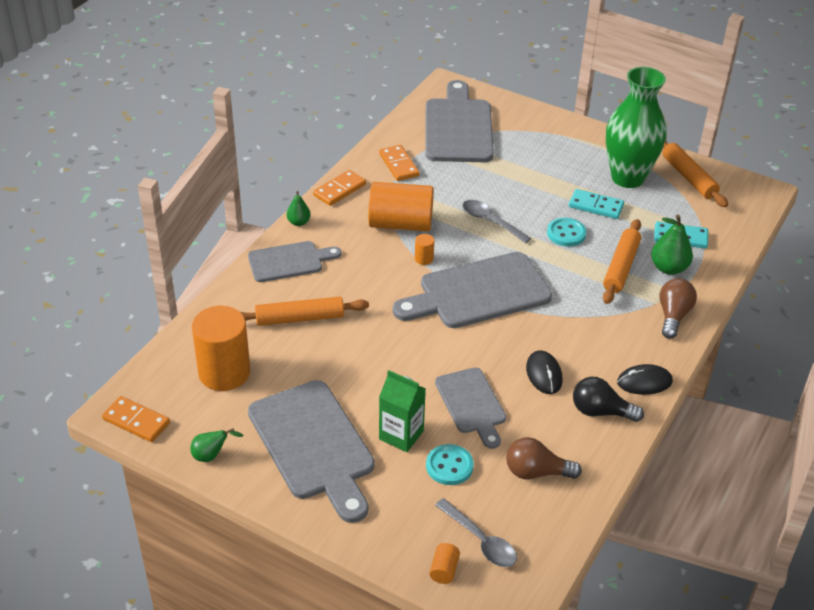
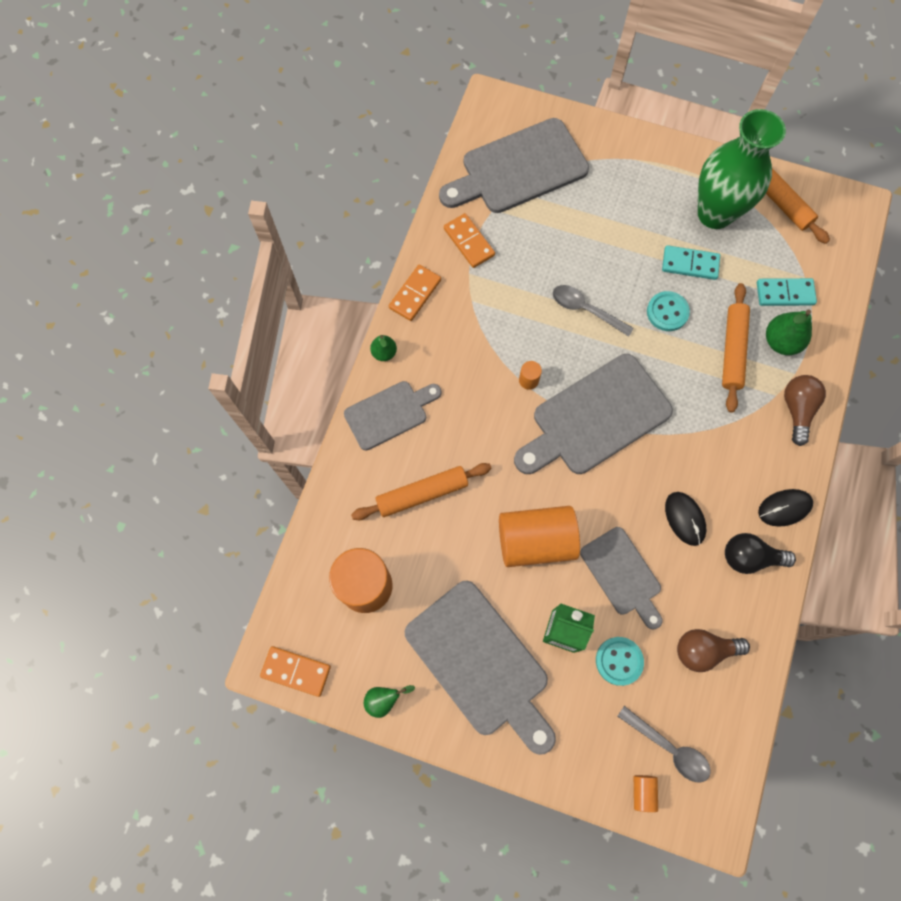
camera: 10 degrees left, 30 degrees up
(400, 224) = (492, 333): orange cylinder -> orange cylinder (535, 540)
(458, 127) = (519, 169): grey cutting board -> grey cutting board turned 105 degrees counterclockwise

